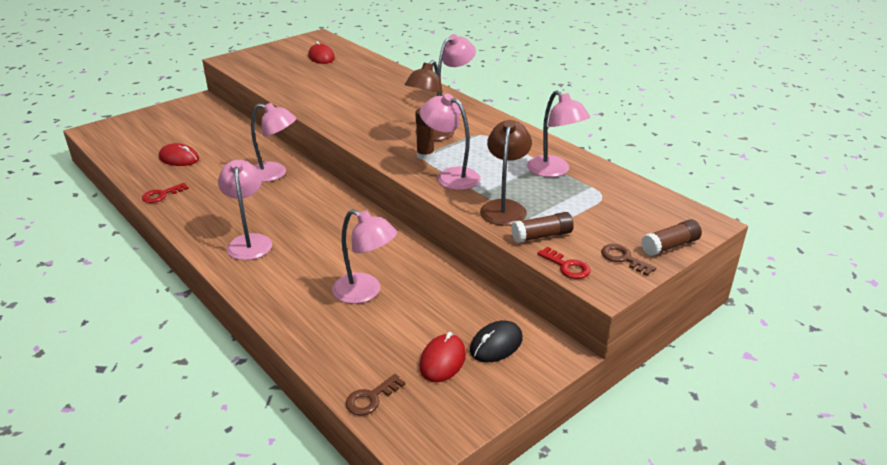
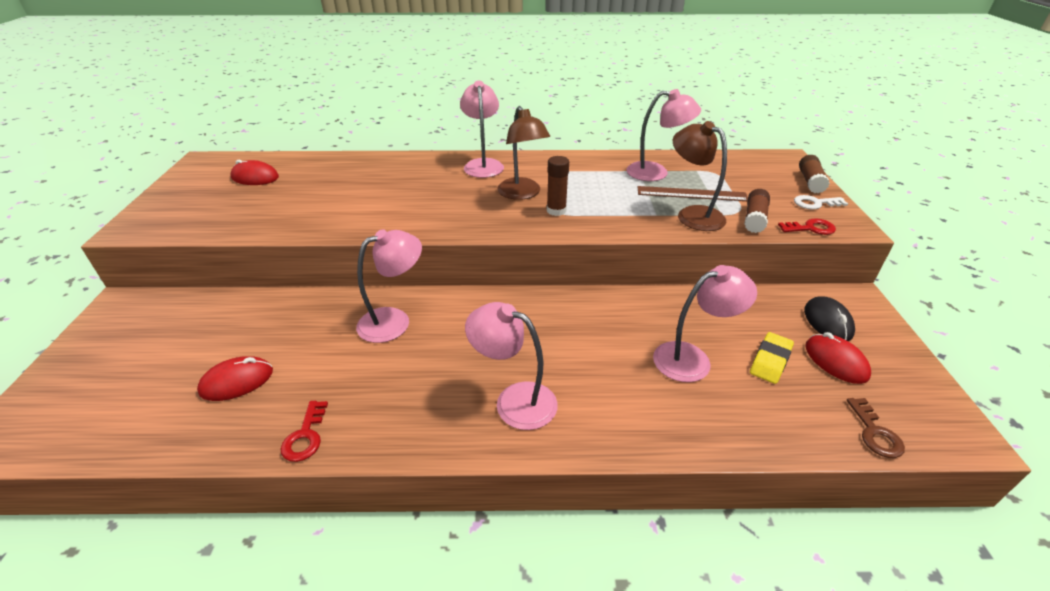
camera: 50 degrees left, 5 degrees up
(404, 328) = (770, 361): none -> yellow eraser
(450, 176) = (610, 215): pink lamp -> none
(541, 197) = (691, 194): none -> brown ruler
(623, 258) = (815, 203): brown key -> white key

